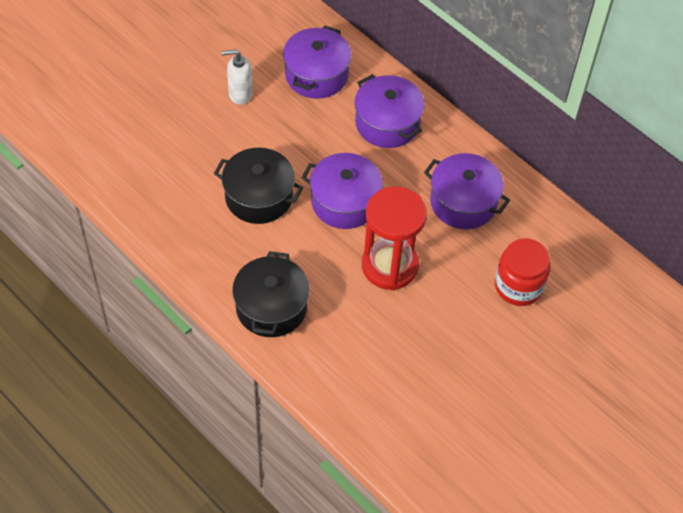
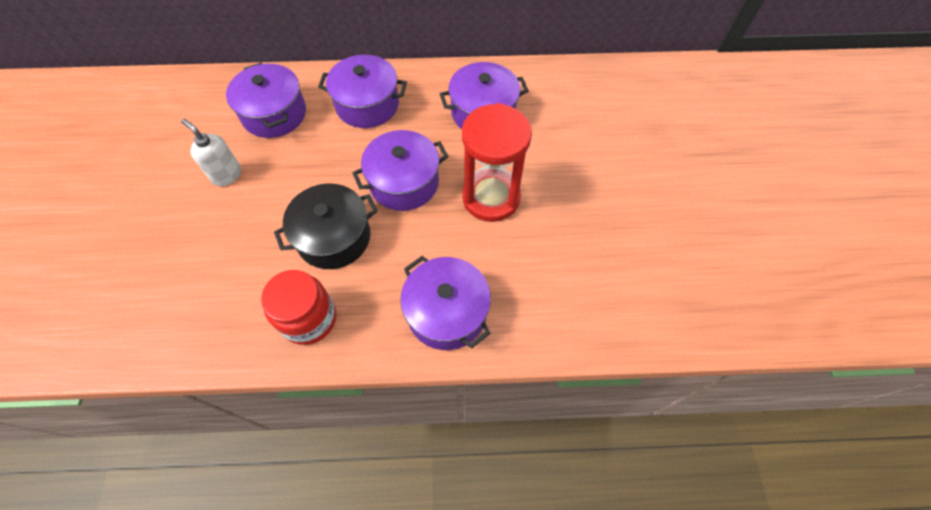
camera: 45 degrees left, 5 degrees up
(240, 94) = (226, 175): white soap dispenser -> white soap dispenser turned 90 degrees clockwise
(271, 307) = (447, 312): black pot -> purple pot
(518, 286) = (585, 134): red jar -> red jar (309, 318)

